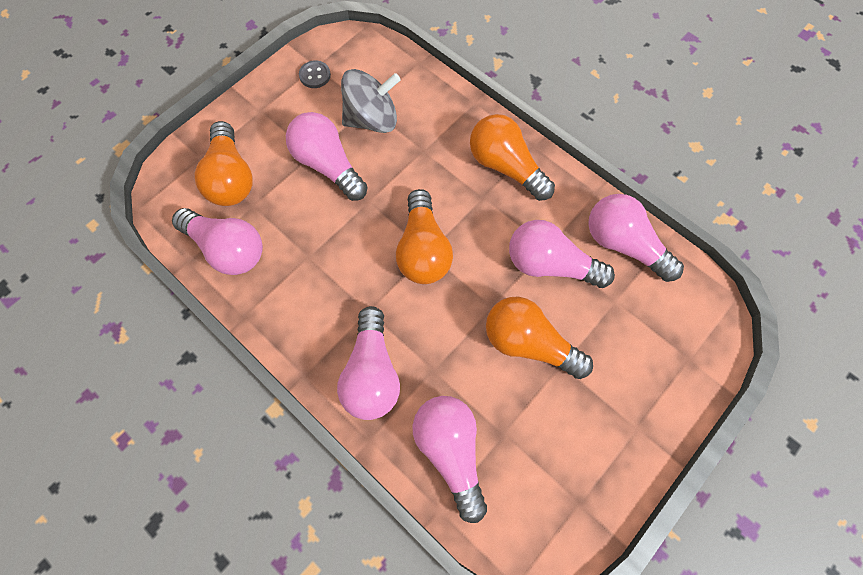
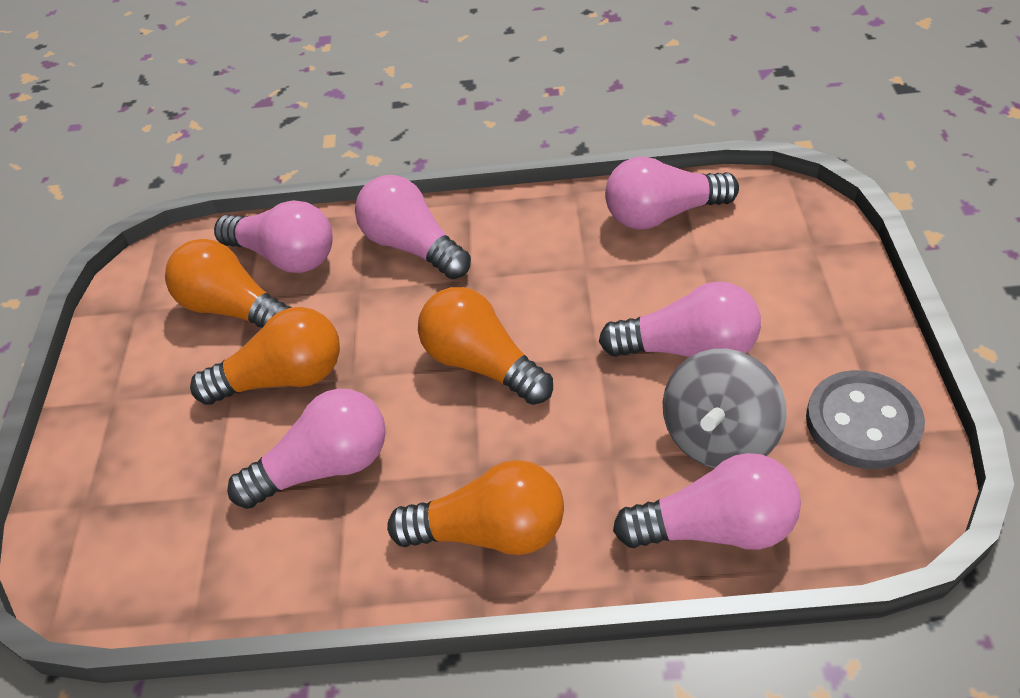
camera: 140 degrees right, 20 degrees down
(231, 177) = (757, 258): orange light bulb -> orange light bulb (234, 309)
(315, 75) = (862, 422): grey button -> grey button, size x1.96
(623, 244) = (248, 568): pink light bulb -> pink light bulb (715, 528)

